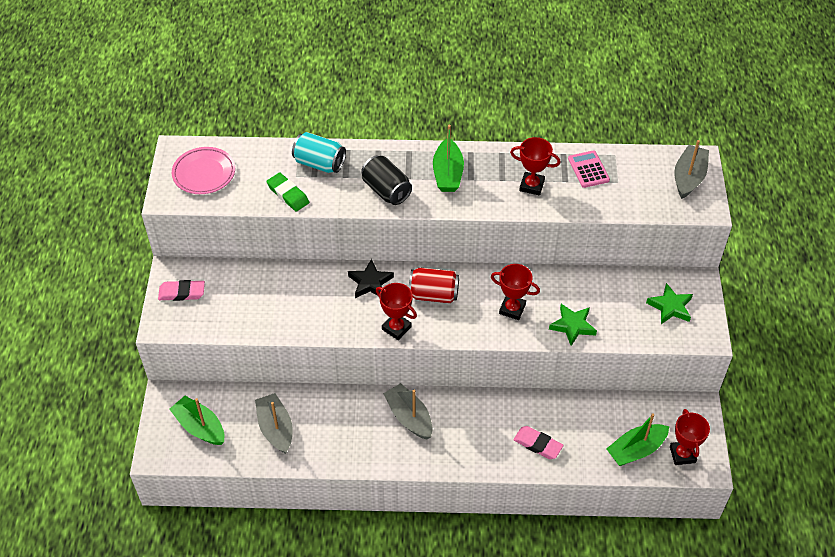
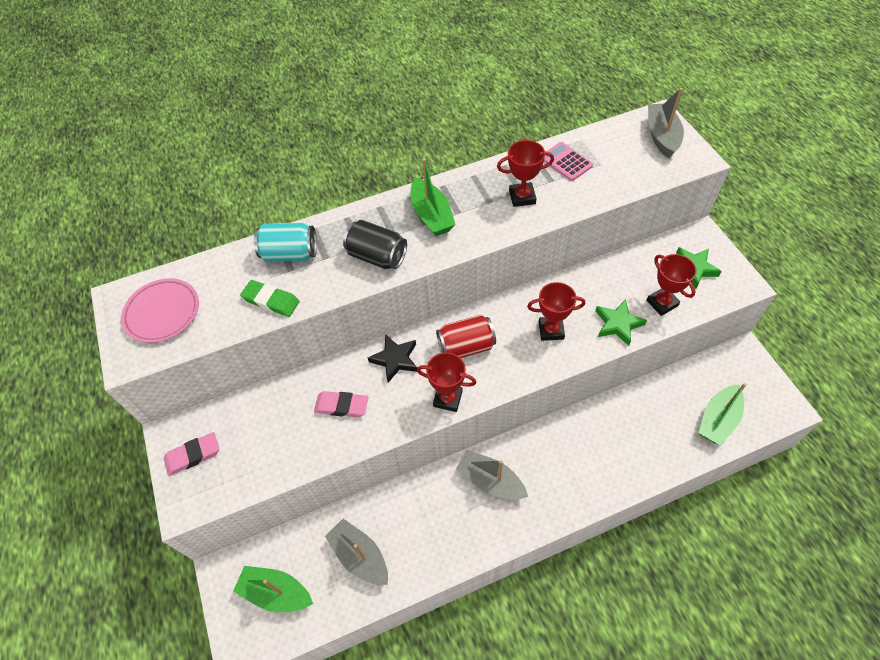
camera: 20 degrees left, 5 degrees up
(538, 444) = (627, 454): pink eraser -> pink eraser (342, 406)
(682, 454) = (760, 406): red trophy -> red trophy (662, 303)

